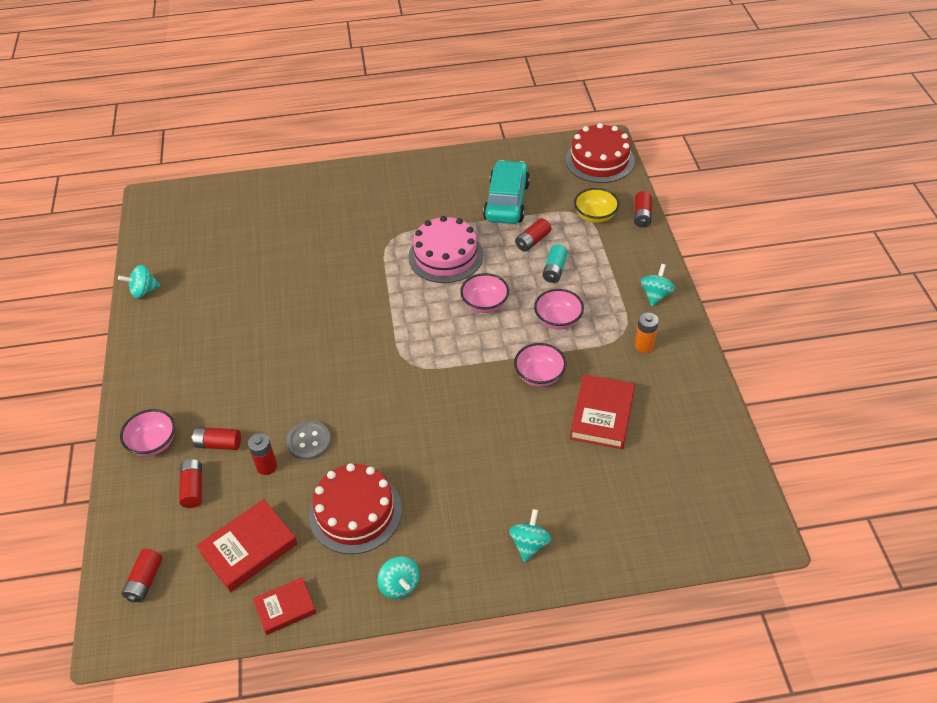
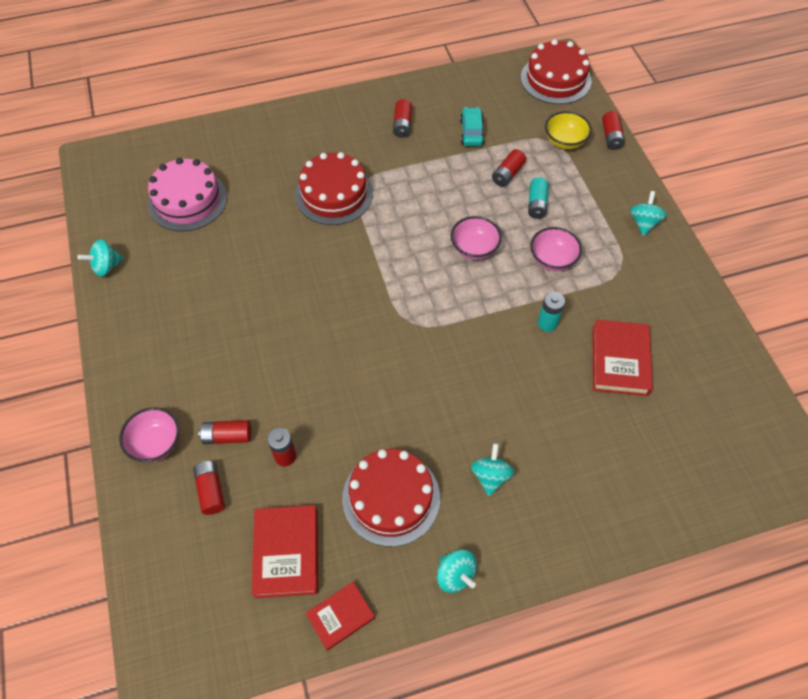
camera: 10 degrees left, 10 degrees up
(145, 581) = (181, 605): red battery -> red battery (402, 125)
(249, 548) = (286, 553): red book -> red book turned 45 degrees counterclockwise
(309, 441) = (324, 423): grey button -> none
(364, 246) = (334, 194): none -> red cake
(445, 256) = (422, 198): pink cake -> pink cake (187, 200)
(506, 201) = (471, 132): turquoise car -> turquoise car, size x0.56
(529, 544) = (578, 512): turquoise spinning top -> turquoise spinning top (490, 476)
(539, 375) = (547, 323): pink bowl -> turquoise battery
(644, 346) = (644, 280): orange battery -> none

